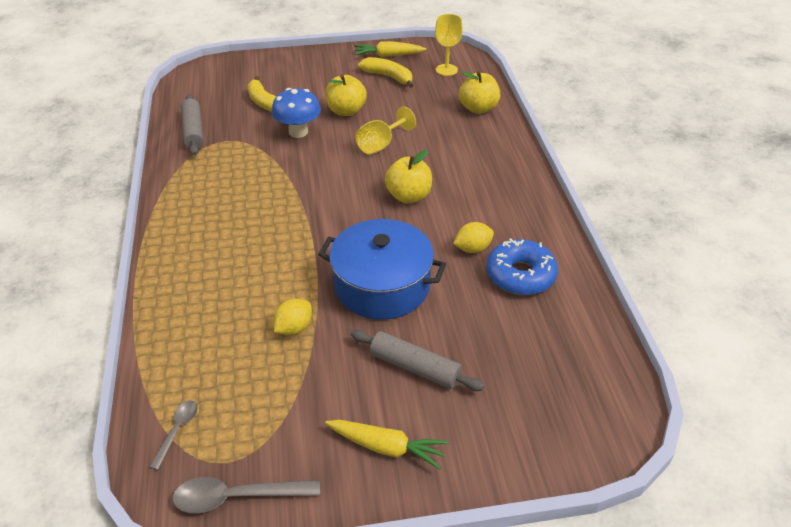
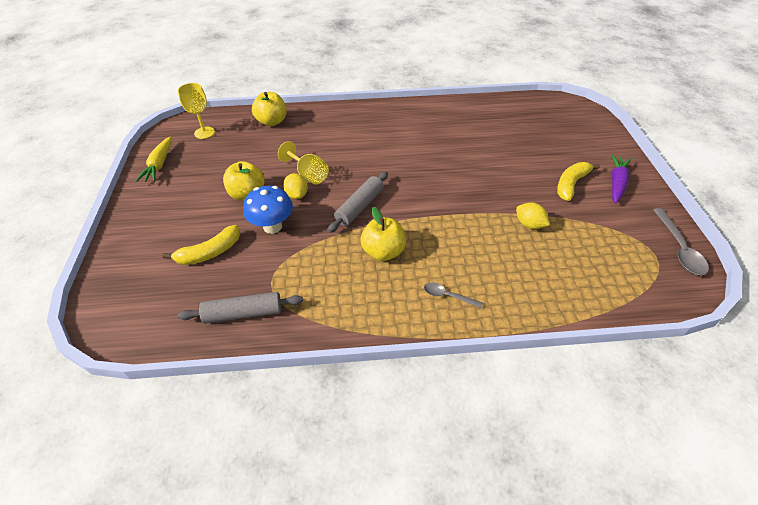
camera: 85 degrees left, 5 degrees up
(177, 430) = (641, 284): grey spoon -> grey spoon (447, 296)
(382, 285) = (480, 180): blue pot -> none
(387, 447) = (616, 183): yellow carrot -> purple carrot
(388, 77) = (199, 166): yellow banana -> yellow banana (571, 184)
(408, 196) = (380, 163): yellow apple -> yellow apple (383, 252)
(415, 367) = (552, 169): grey rolling pin -> grey rolling pin (359, 207)
(472, 248) = (441, 138): yellow lemon -> yellow lemon (297, 195)
(520, 275) = (465, 122): blue donut -> none

